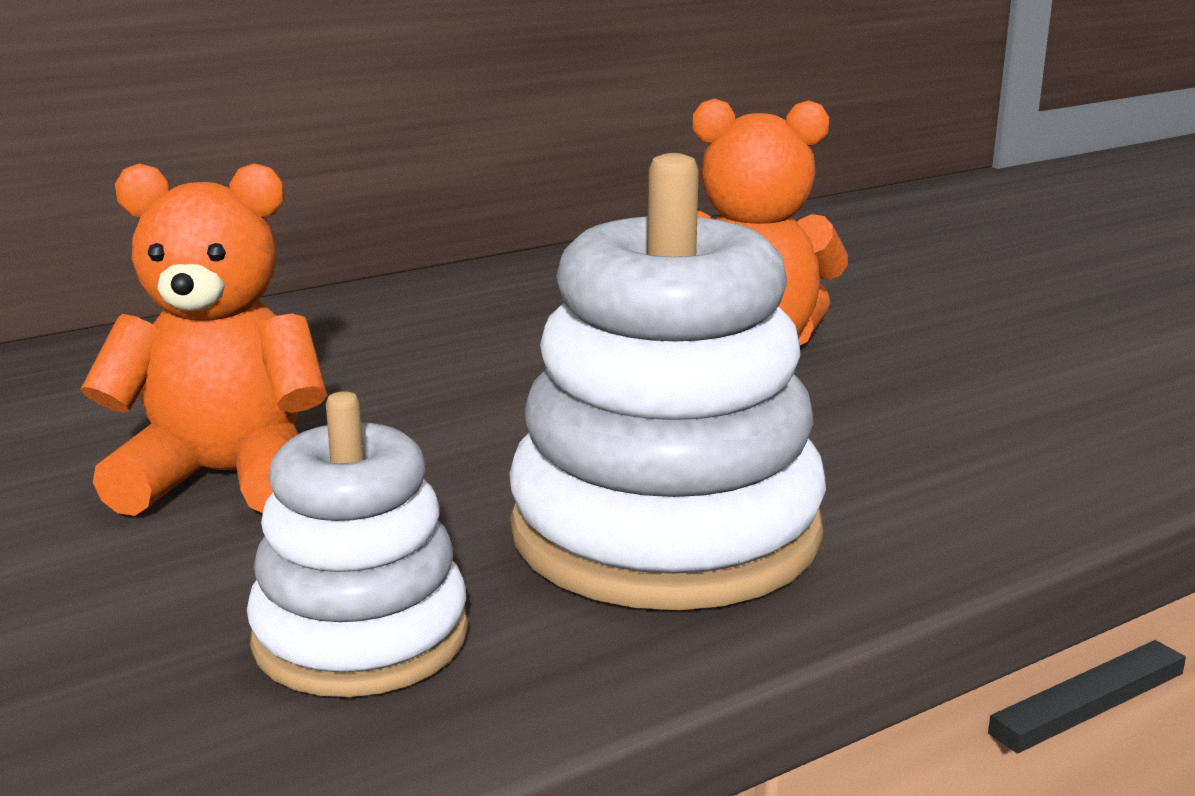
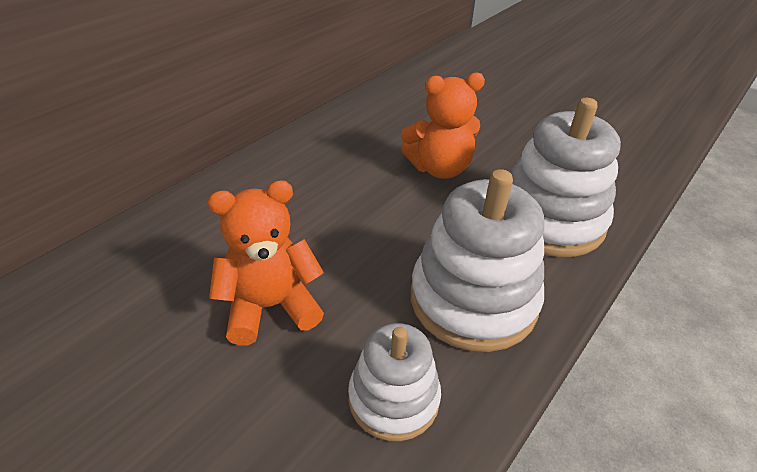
camera: 20 degrees left, 20 degrees up
(958, 445) = (549, 220): none -> white stacking toy

